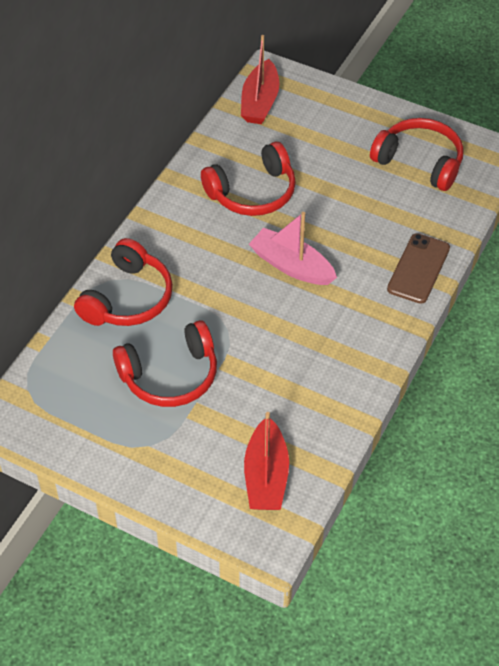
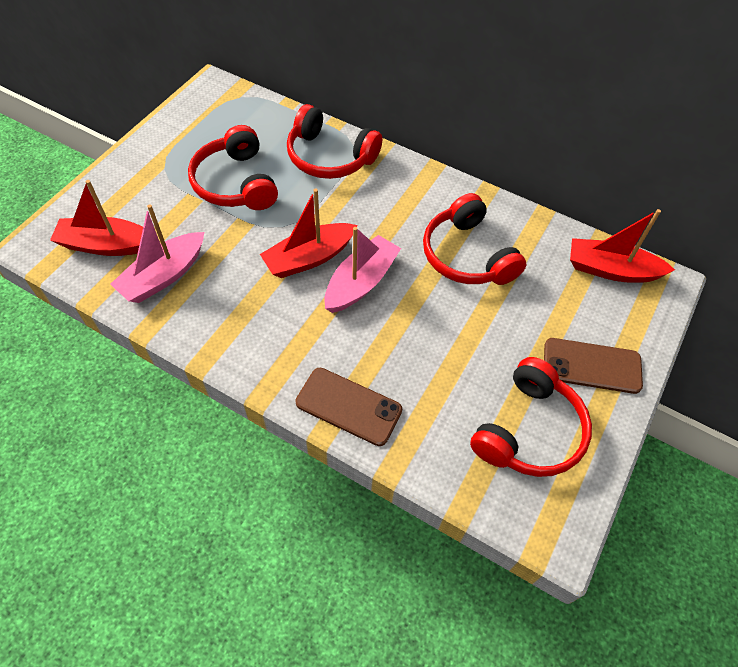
camera: 90 degrees right, 5 degrees up
(266, 305) = (309, 258): none -> red boat
(300, 418) = (164, 276): none -> pink boat
(357, 122) = (592, 366): none -> brown phone

